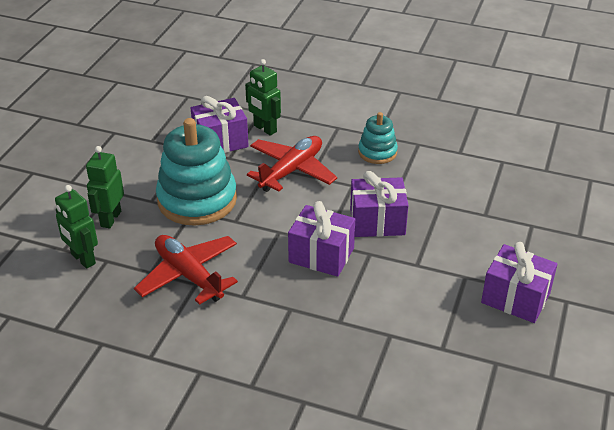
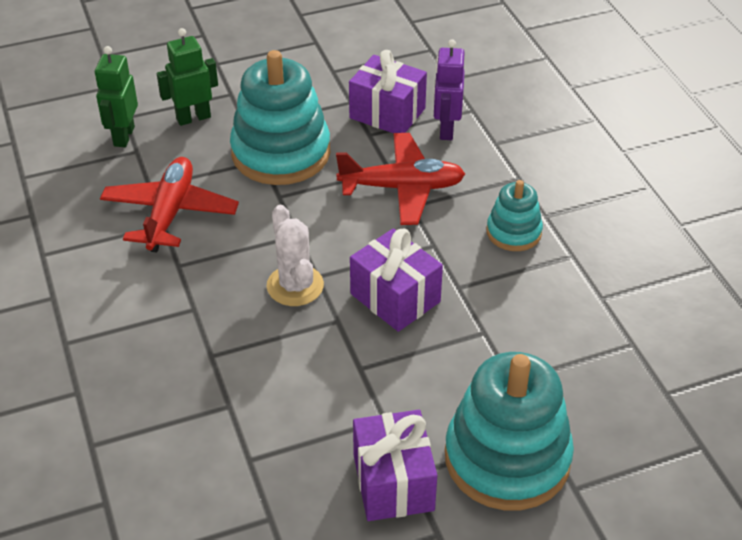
camera: 50 degrees right, 5 degrees up
(265, 129) = (446, 129): green robot -> purple robot
(321, 255) = (295, 286): purple gift -> white cactus
(537, 247) = (507, 458): none -> turquoise stacking toy

